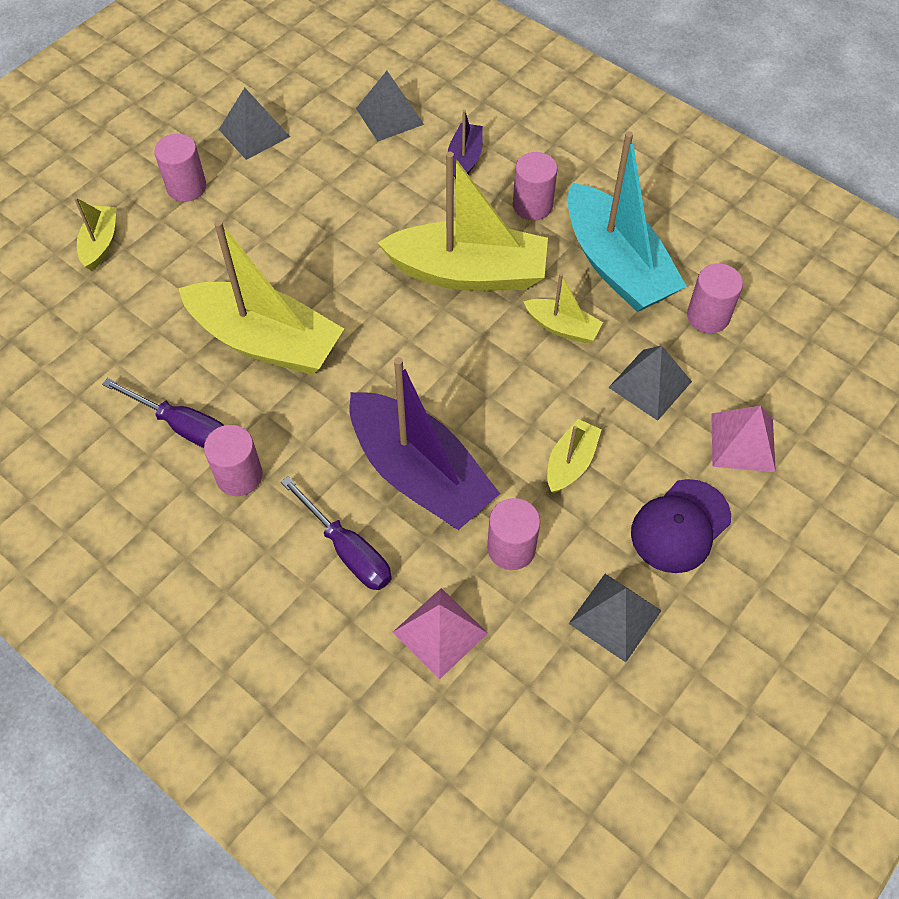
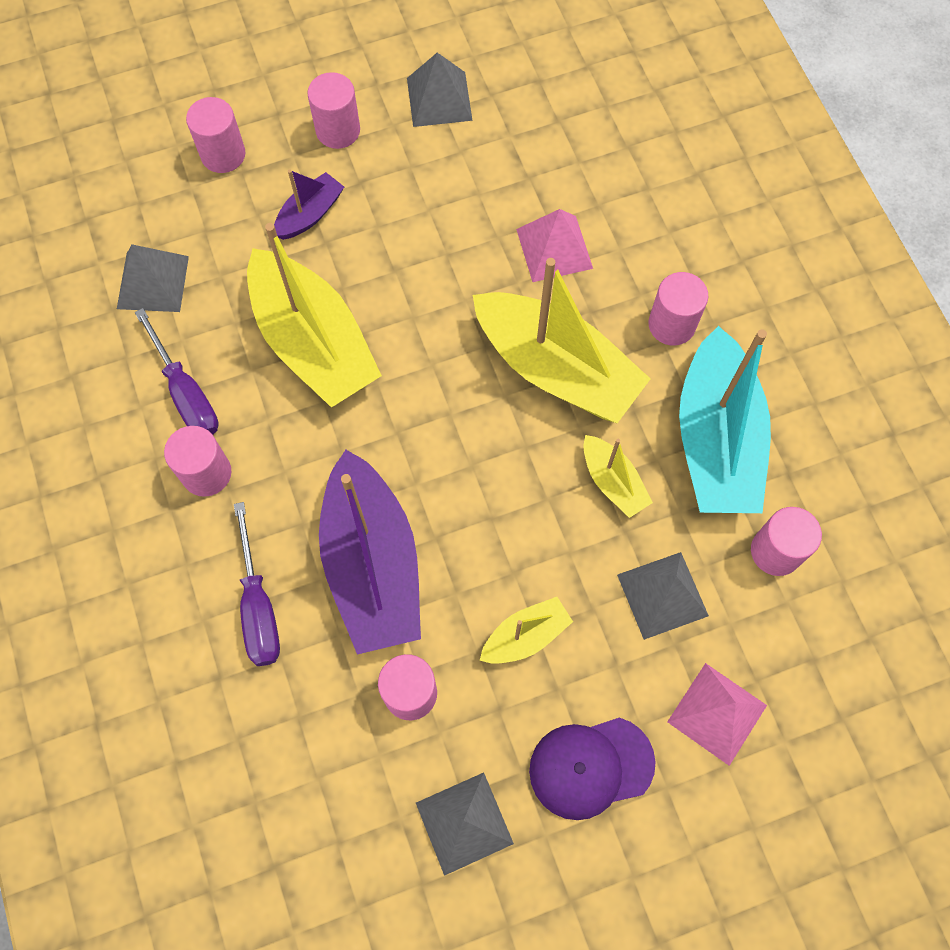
camera: 30 degrees right, 10 degrees up
(100, 243) = (223, 154): yellow boat -> pink cylinder
(389, 116) = (588, 144): grey pyramid -> grey pyramid (153, 282)
(440, 632) = (291, 739): pink pyramid -> pink pyramid (554, 248)
(465, 159) = (635, 234): purple boat -> purple boat (310, 214)

